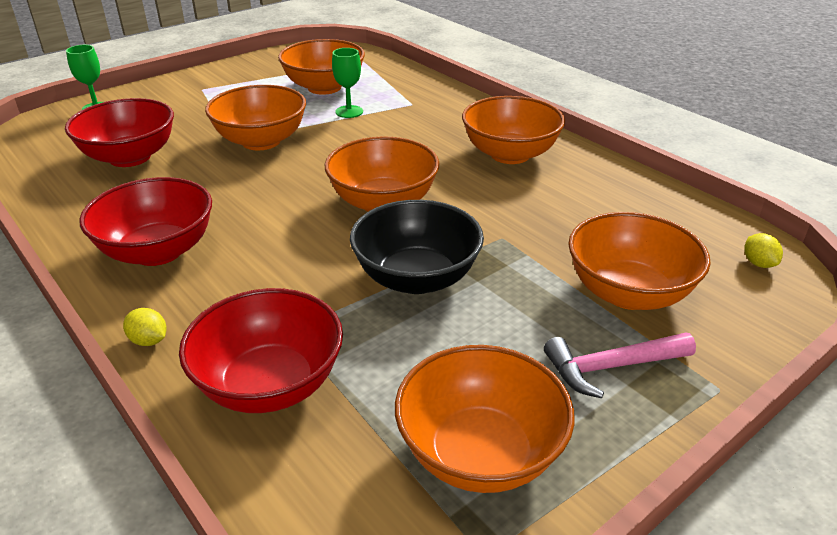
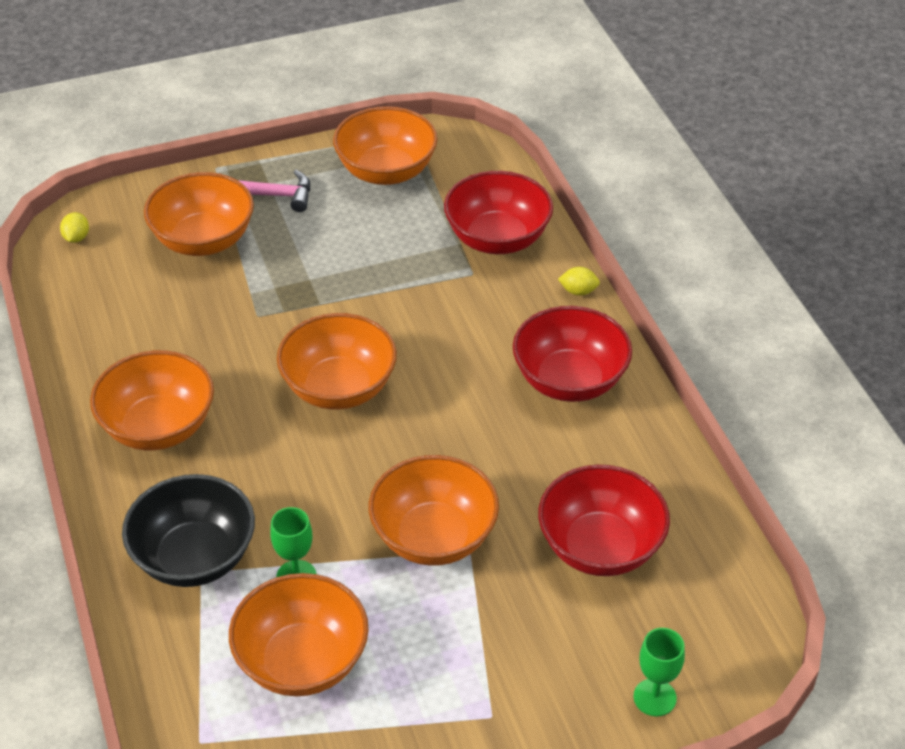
camera: 160 degrees left, 10 degrees up
(149, 341) = (578, 291): yellow lemon -> yellow lemon turned 45 degrees counterclockwise
(416, 278) = (356, 294): black bowl -> black bowl (194, 557)

